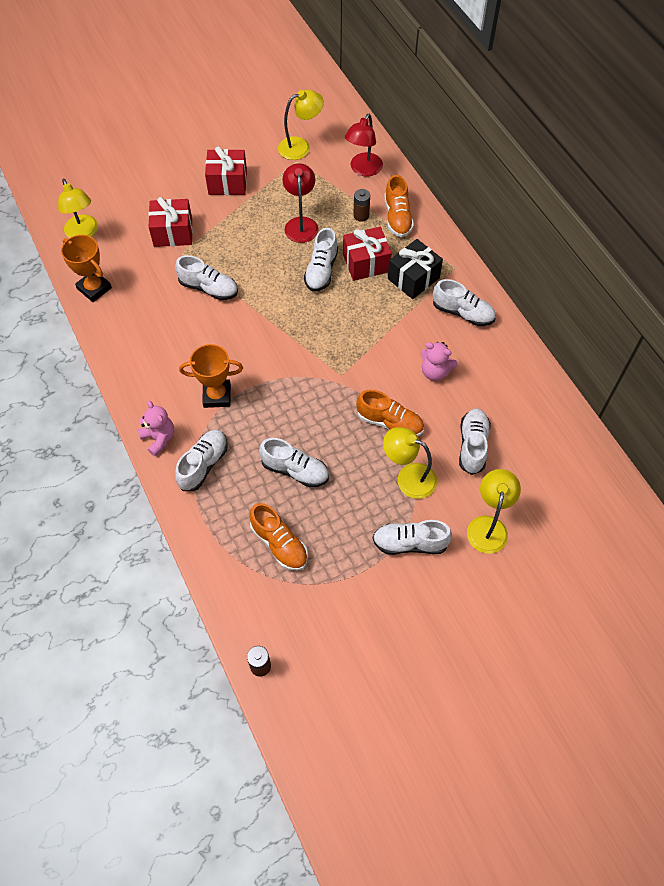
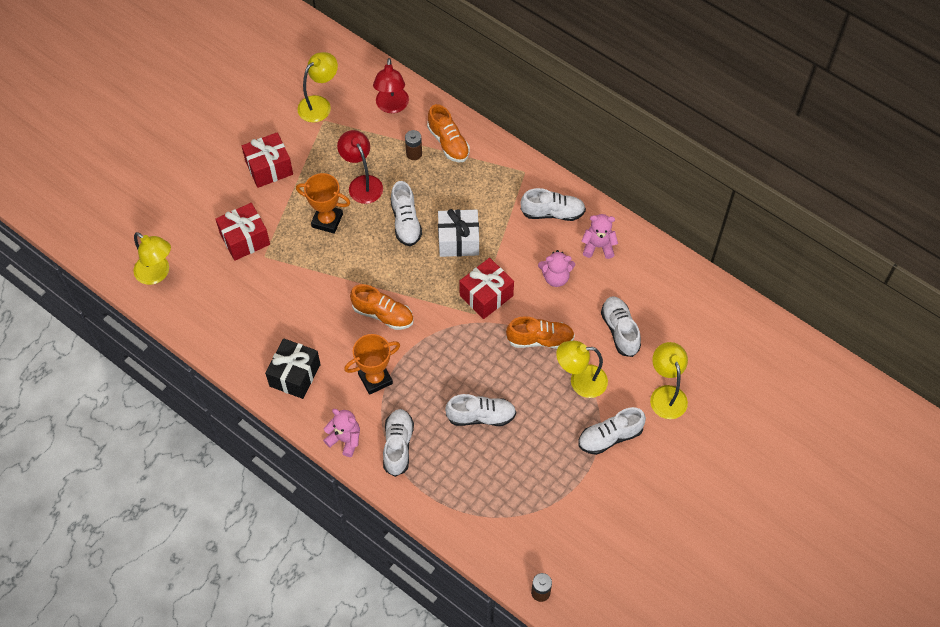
camera: 25 degrees left, 0 degrees up
(94, 288) = (201, 324): orange trophy -> orange trophy (327, 220)
(209, 288) = (310, 280): white shoe -> none
(279, 544) = (502, 485): orange shoe -> orange shoe (383, 314)
(360, 304) = (458, 241): none -> white gift
(366, 263) = (443, 199): red gift -> red gift (486, 295)
(413, 278) = (493, 197): black gift -> black gift (295, 375)
(491, 359) = (598, 246): none -> pink teddy bear

